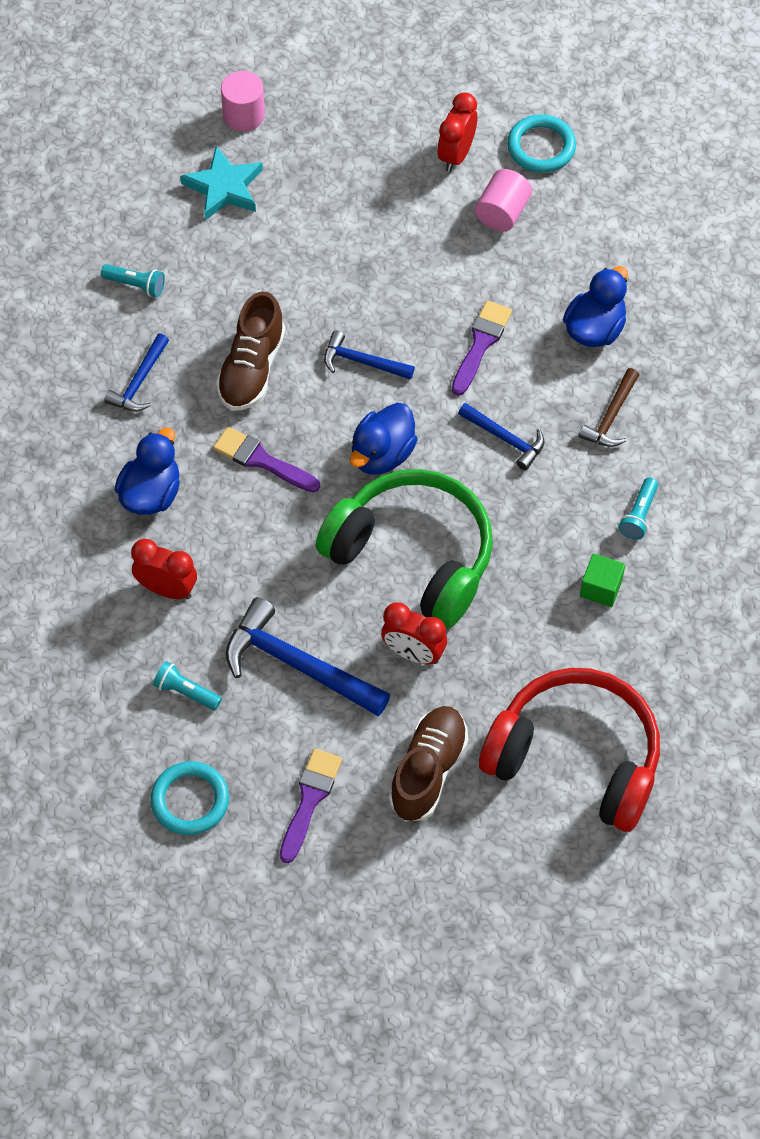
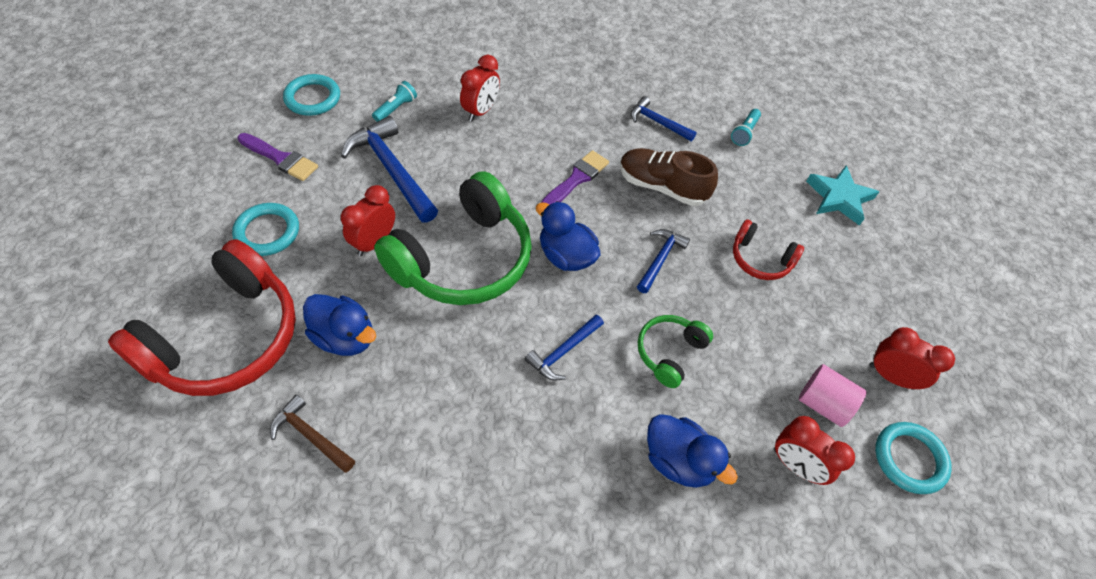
camera: 95 degrees right, 5 degrees down
(151, 493) = (561, 115): blue duck -> blue duck (345, 337)
(244, 115) = (916, 222): pink cylinder -> none
(298, 665) = (392, 170): blue hammer -> blue hammer turned 75 degrees counterclockwise
(337, 266) = (760, 259): none -> red headphones
(428, 771) = (267, 232): brown shoe -> turquoise ring
(481, 344) = (670, 353): purple brush -> green headphones
(573, 236) = (795, 465): none -> red clock
(601, 588) = (384, 397): green cube -> none
(611, 416) = (571, 452): brown hammer -> brown hammer (311, 436)
(639, 515) = (452, 452): turquoise flashlight -> none

